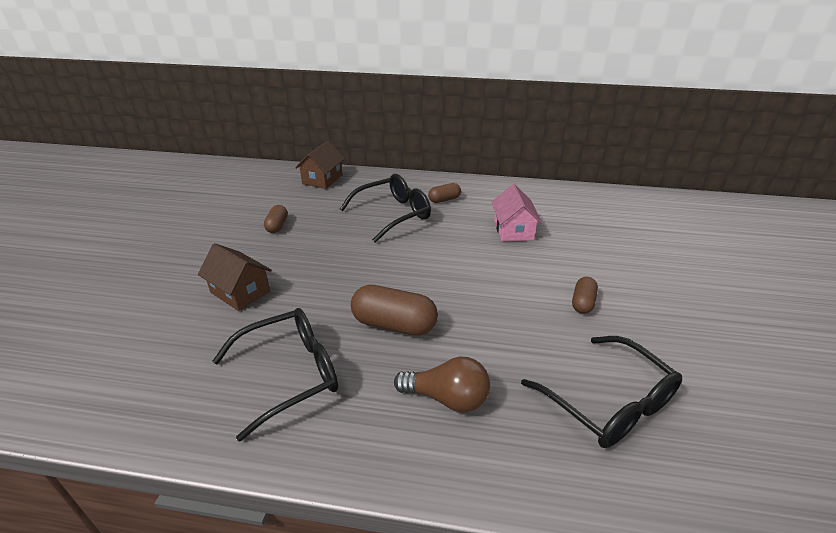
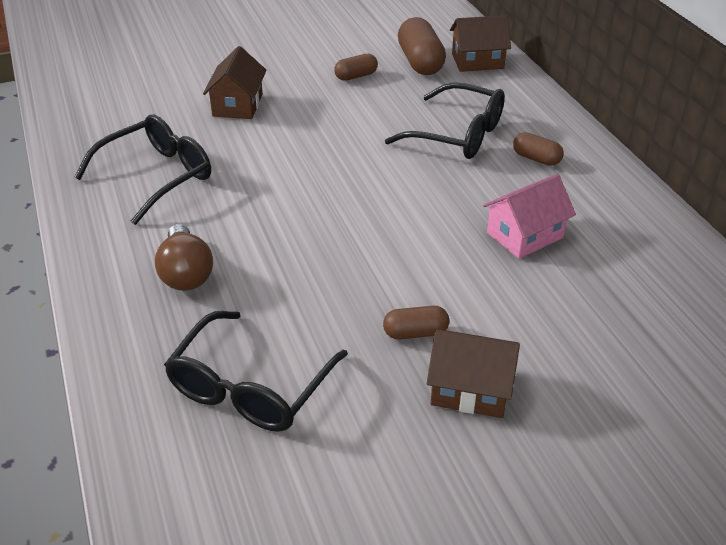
camera: 60 degrees right, 5 degrees up
(290, 374) = (157, 176): black glasses -> black glasses turned 75 degrees counterclockwise
(394, 324) = (262, 207): brown capsule -> brown capsule (420, 62)
(643, 300) = (470, 389): none -> brown house

